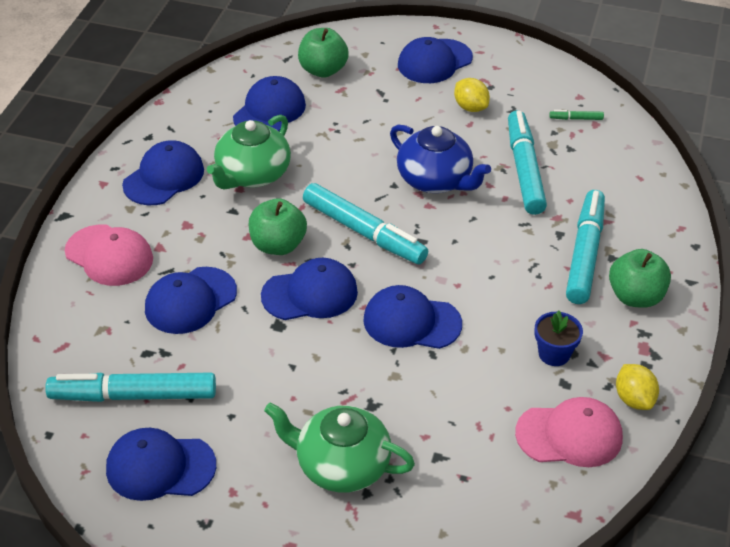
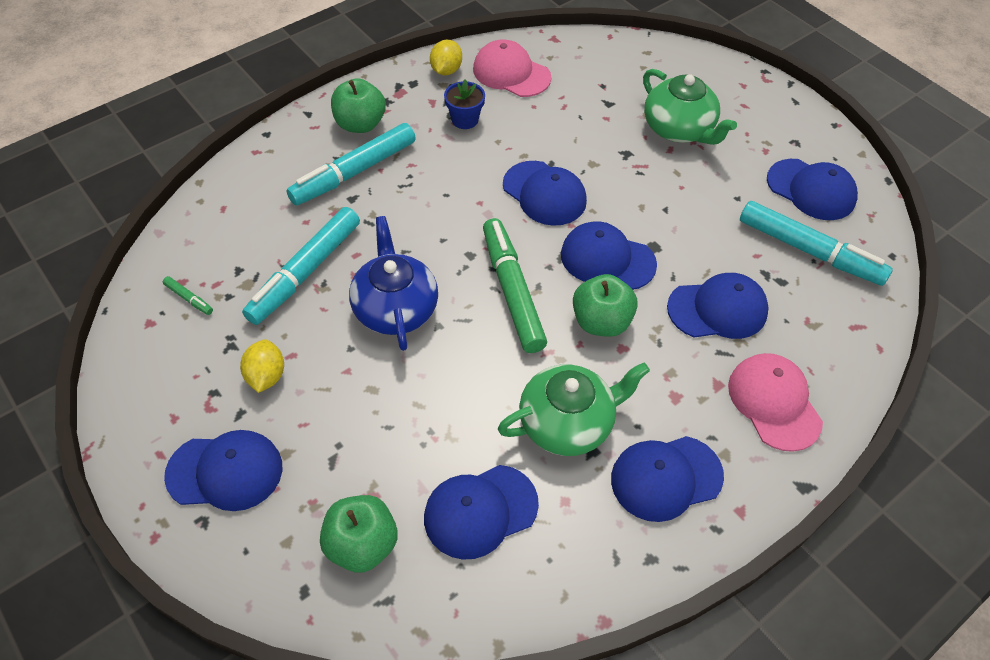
camera: 145 degrees left, 10 degrees up
(364, 232) = (512, 291): turquoise marker -> green marker

